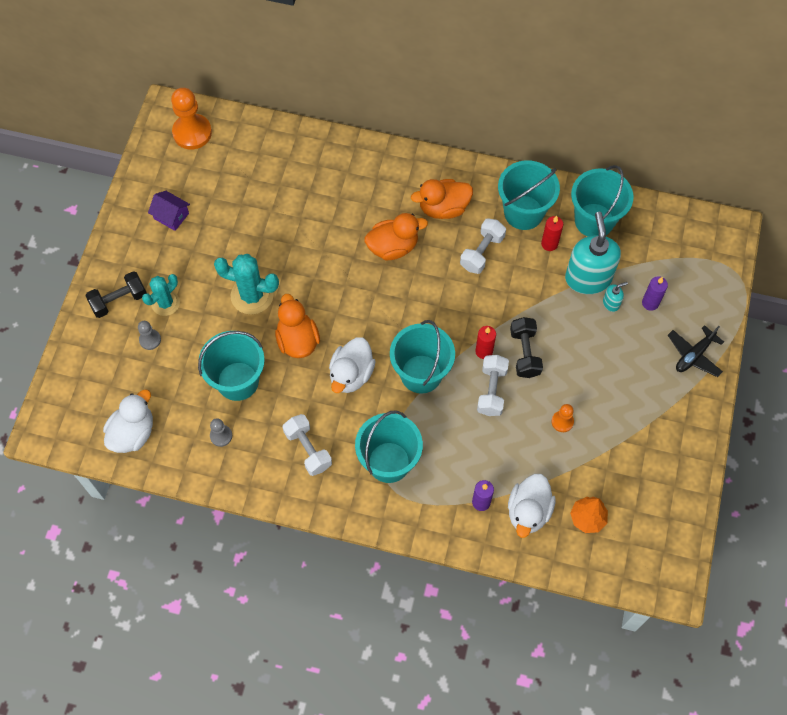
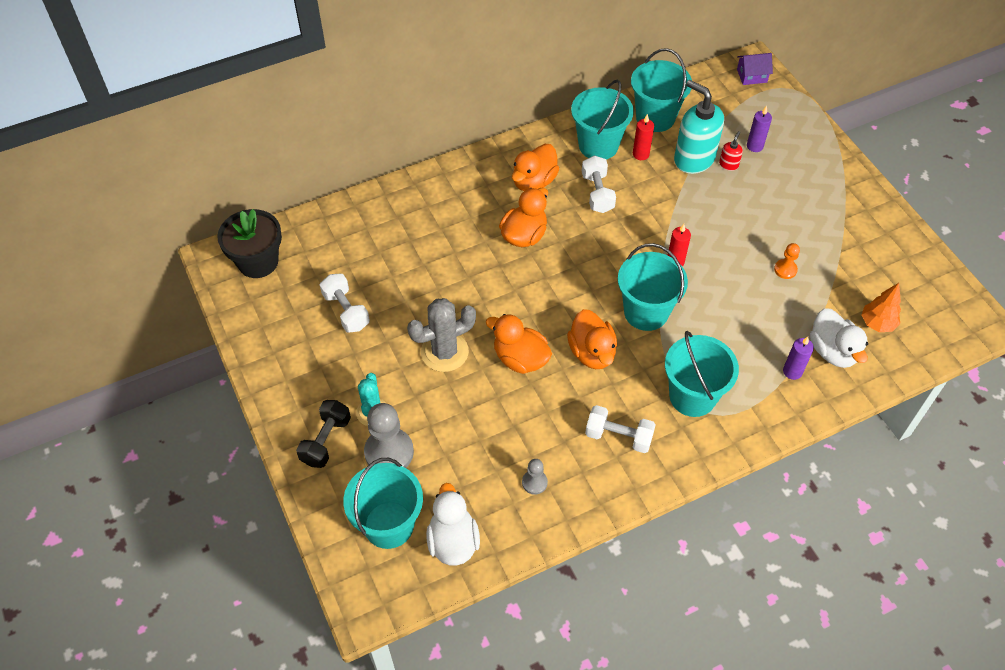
camera: 40 degrees left, 10 degrees down
(150, 340) = (389, 452): grey pawn -> grey pawn, size x1.95
(171, 216) = (306, 339): purple house -> purple house (752, 76)
(192, 133) = (258, 262): orange pawn -> black flower pot
(237, 381) = (503, 428): turquoise bucket -> turquoise bucket (389, 525)
(252, 295) = (444, 352): turquoise cactus -> grey cactus
(351, 374) = (592, 353): white duck -> orange duck
(491, 390) = (711, 285): white dumbbell -> white dumbbell (346, 311)
(525, 353) = (706, 241): black dumbbell -> none
(611, 303) = (728, 164): turquoise soap dispenser -> red soap dispenser
(694, 355) = (821, 160): black plane -> none

